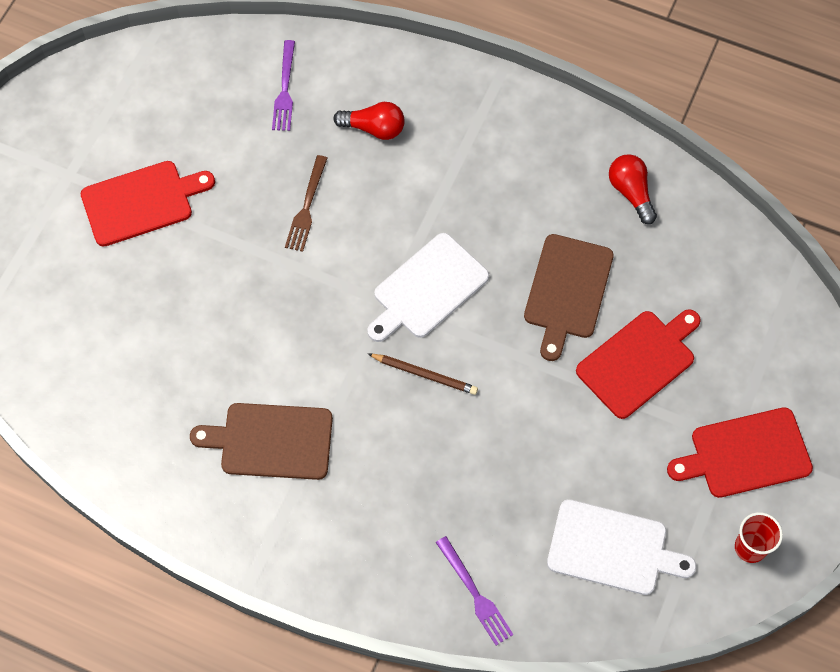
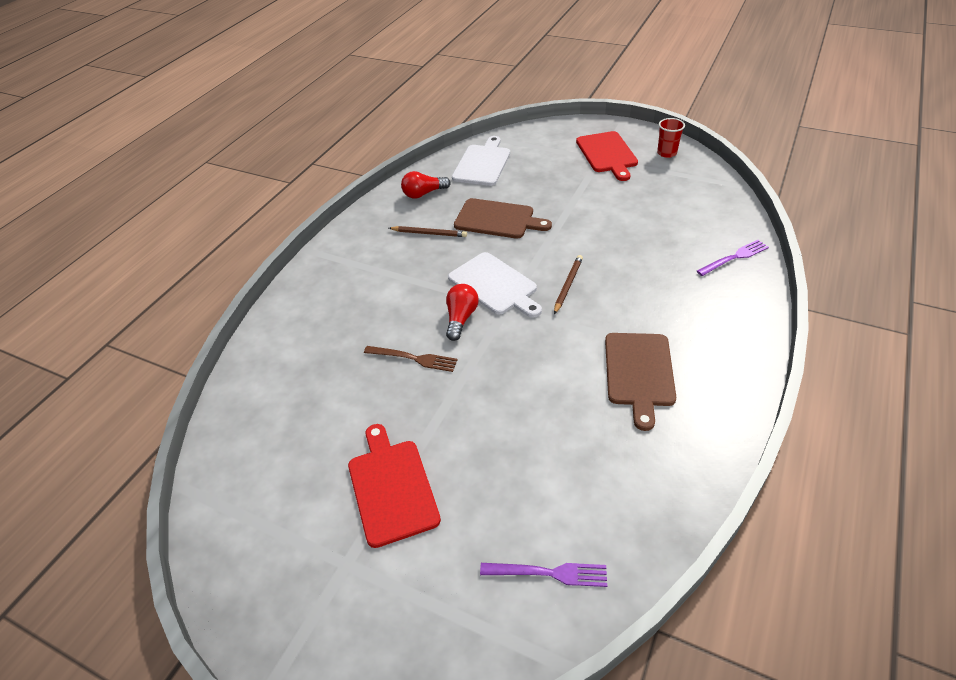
camera: 85 degrees left, 20 degrees down
(285, 90) = (289, 378): purple fork -> purple fork (549, 573)
(374, 128) = (344, 319): red light bulb -> red light bulb (461, 318)
(536, 206) = (429, 233): none -> brown pencil
(612, 548) = (682, 201): white cutting board -> white cutting board (482, 164)
(638, 361) = (549, 191): red cutting board -> none

